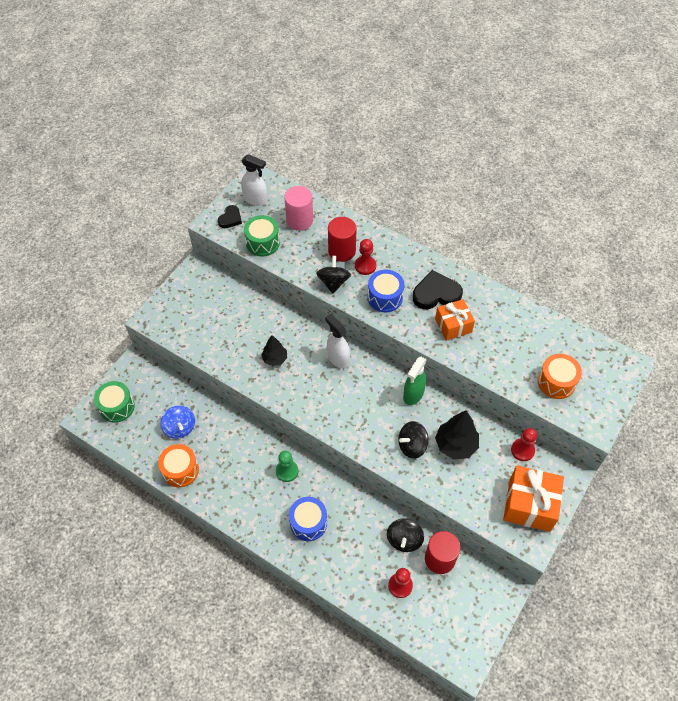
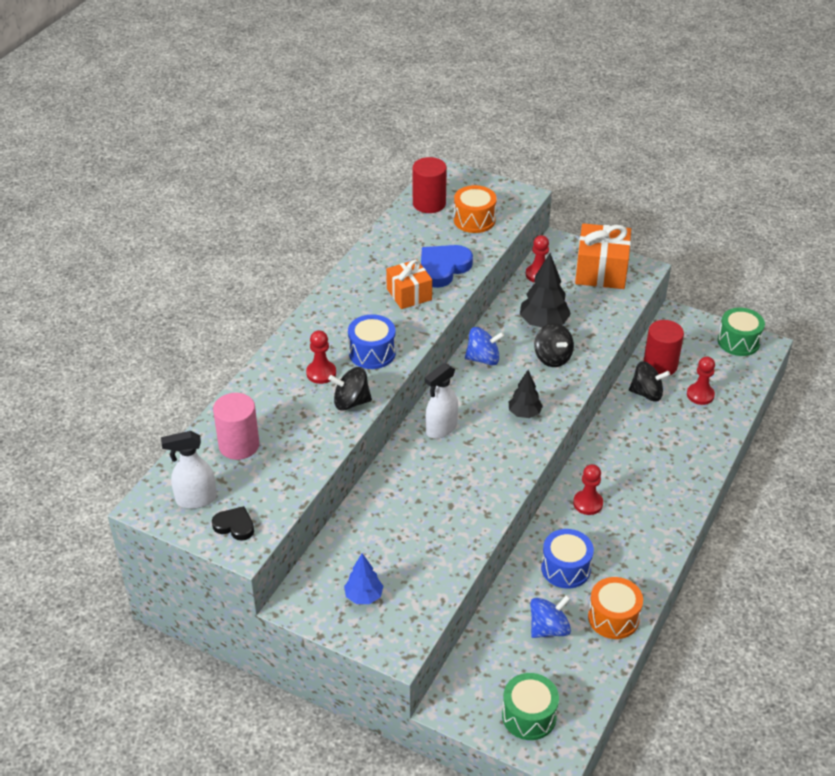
camera: 95 degrees left, 15 degrees down
(194, 303) = (364, 596): none -> blue tree
(255, 199) = (196, 499): white spray bottle -> white spray bottle turned 120 degrees counterclockwise
(262, 242) = (282, 482): green drum -> green drum (738, 341)
(275, 359) = (451, 492): black tree -> black tree (524, 413)
(287, 471) = (588, 503): green pawn -> red pawn
(308, 523) = (650, 477): blue drum -> blue drum (565, 568)
(342, 251) = (296, 397): red cylinder -> red cylinder (429, 203)
(413, 394) = (483, 359): green spray bottle -> blue spinning top
(436, 294) = (362, 309): black heart -> none
(487, 352) = (443, 268): none -> blue heart

